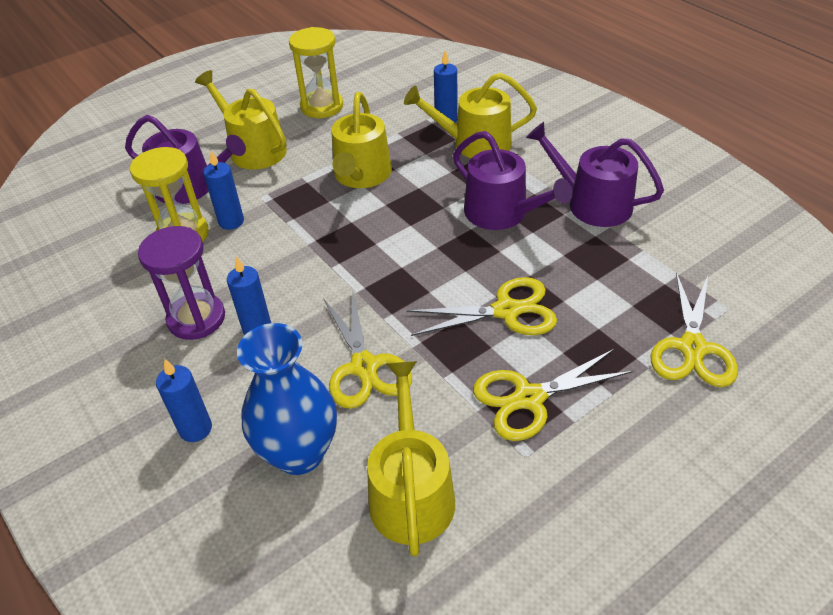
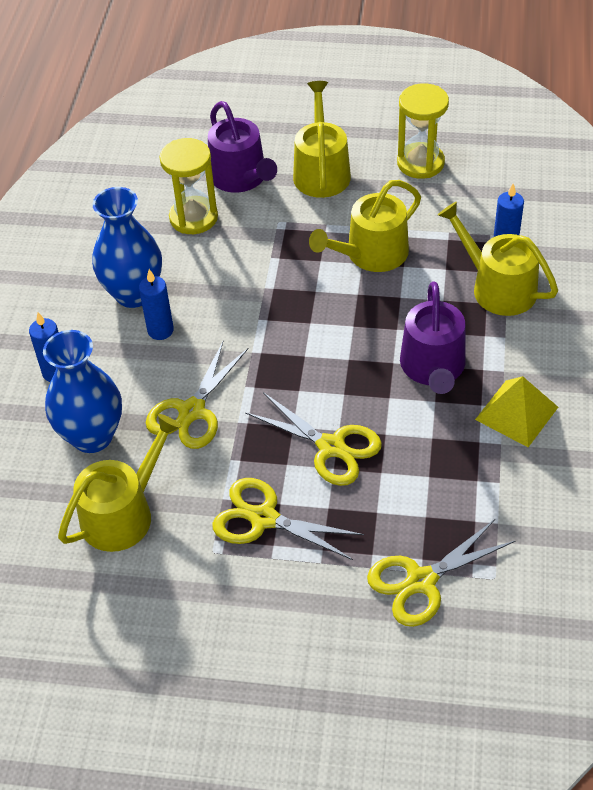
camera: 45 degrees right, 5 degrees up
(196, 318) = (134, 294): purple hourglass -> blue vase
(231, 222) = (235, 229): blue candle -> none
(592, 203) = (516, 413): purple watering can -> yellow pyramid

